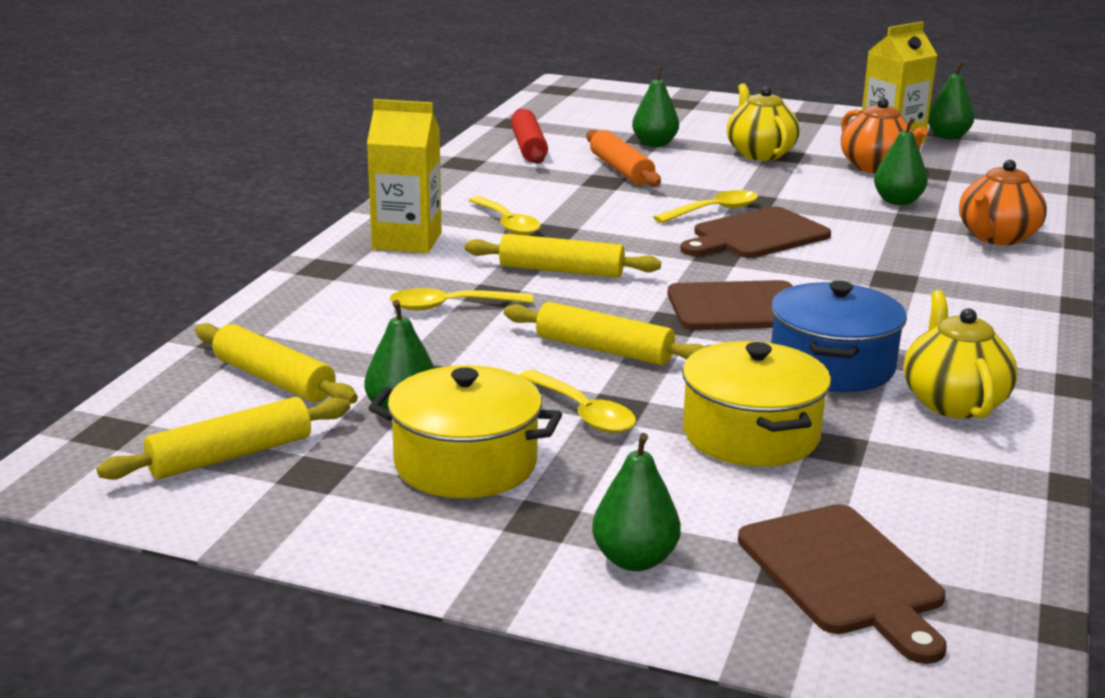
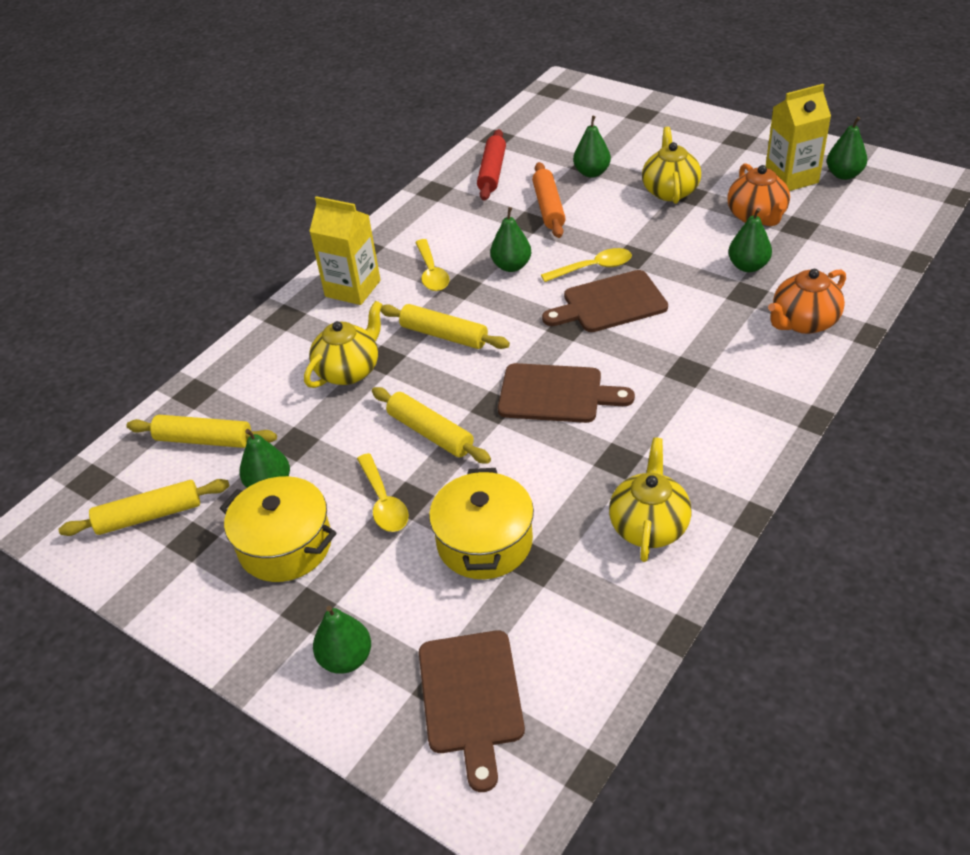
camera: 20 degrees right, 20 degrees up
(274, 379) = (204, 440): yellow rolling pin -> yellow rolling pin turned 45 degrees counterclockwise
(450, 306) = (349, 370): yellow spoon -> yellow teapot
(609, 214) = (511, 266): none -> green pear
(832, 366) = (582, 472): blue pot -> none

